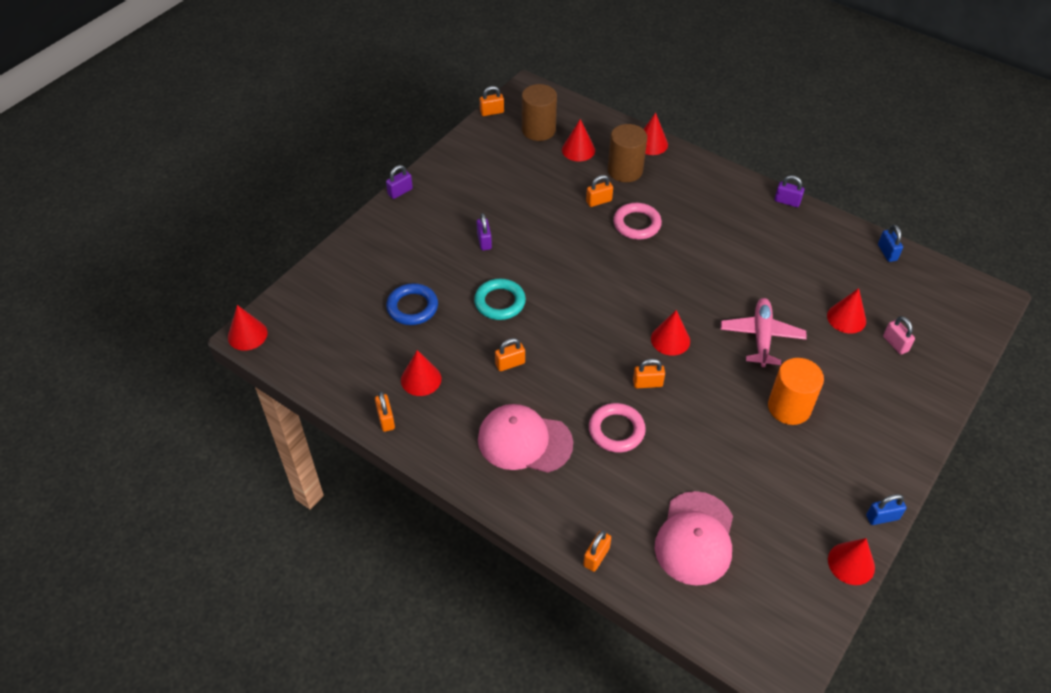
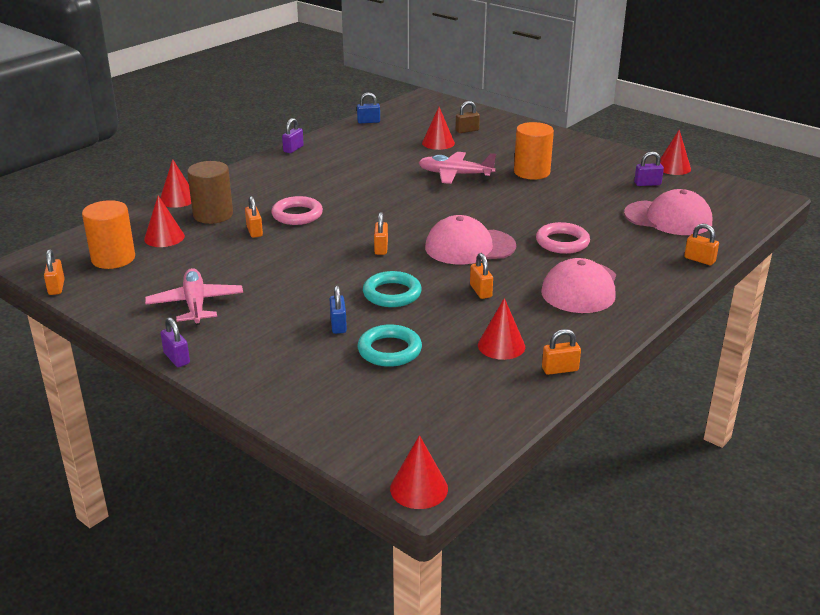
camera: 85 degrees left, 20 degrees down
(412, 307) = (389, 350): blue ring -> turquoise ring
(473, 187) = (195, 304): none -> pink plane
(484, 241) = (293, 300): purple padlock -> purple padlock (647, 184)
(538, 130) = (113, 258): brown cylinder -> orange cylinder
(594, 353) = (469, 247): none -> pink cap
(647, 383) = (507, 225): orange padlock -> orange padlock (381, 248)
(670, 339) = (455, 211): red cone -> none
(882, 517) = (630, 154): blue padlock -> blue padlock (338, 325)
(895, 344) = (467, 130): pink padlock -> brown padlock

